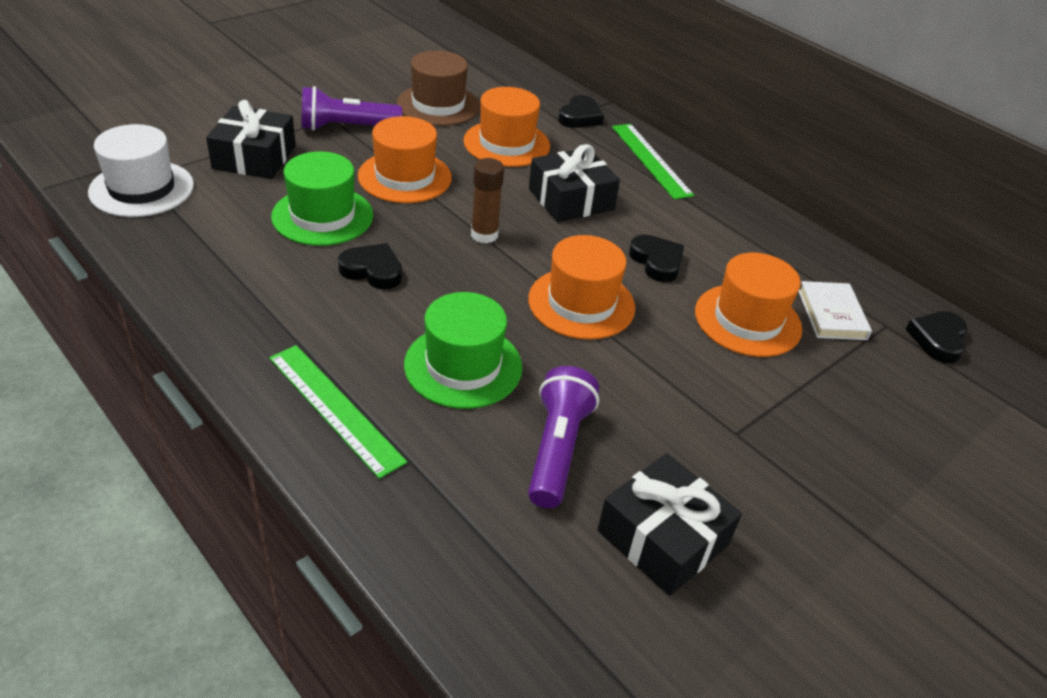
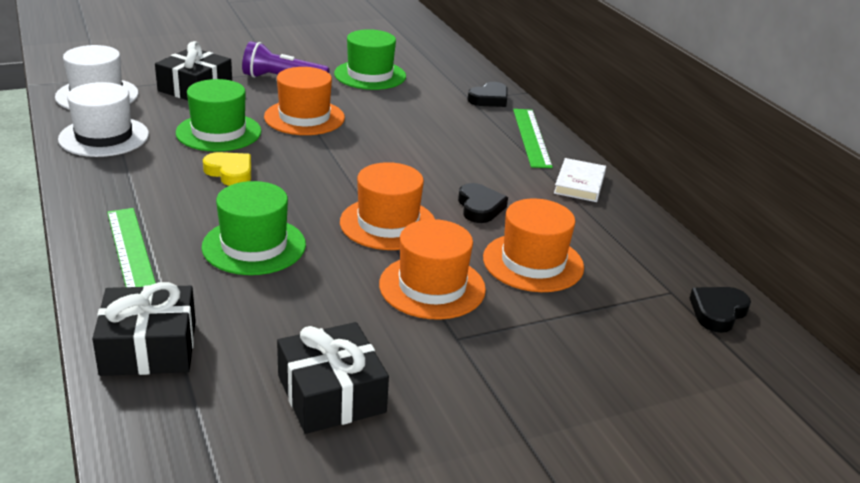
camera: 20 degrees right, 10 degrees down
(191, 249) = (104, 137): none -> white hat
(372, 270) = (230, 172): black heart -> yellow heart
(438, 105) = (370, 75): brown hat -> green hat
(484, 235) = (340, 165): brown glue stick -> none
(506, 143) = (408, 108): orange hat -> orange hat (432, 287)
(557, 449) = (288, 315): purple flashlight -> none
(571, 199) = (435, 153): black gift -> black gift (149, 347)
(831, 314) = (620, 273): white book -> white book (579, 184)

